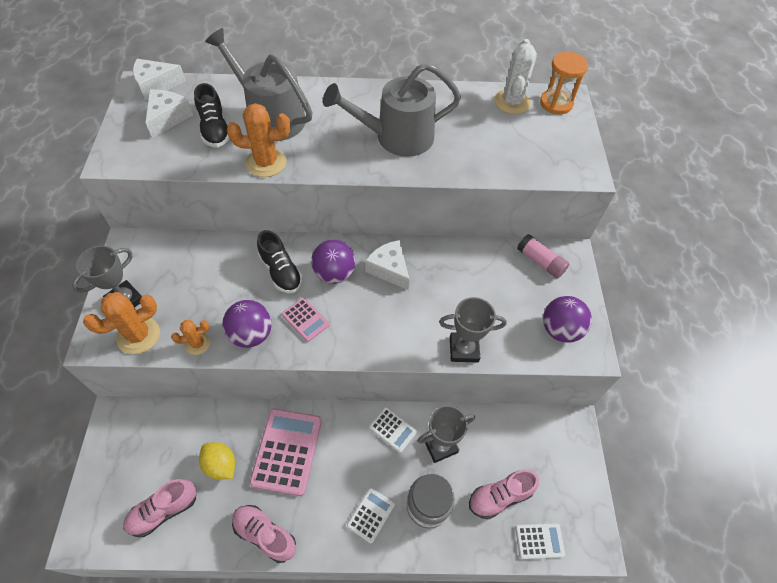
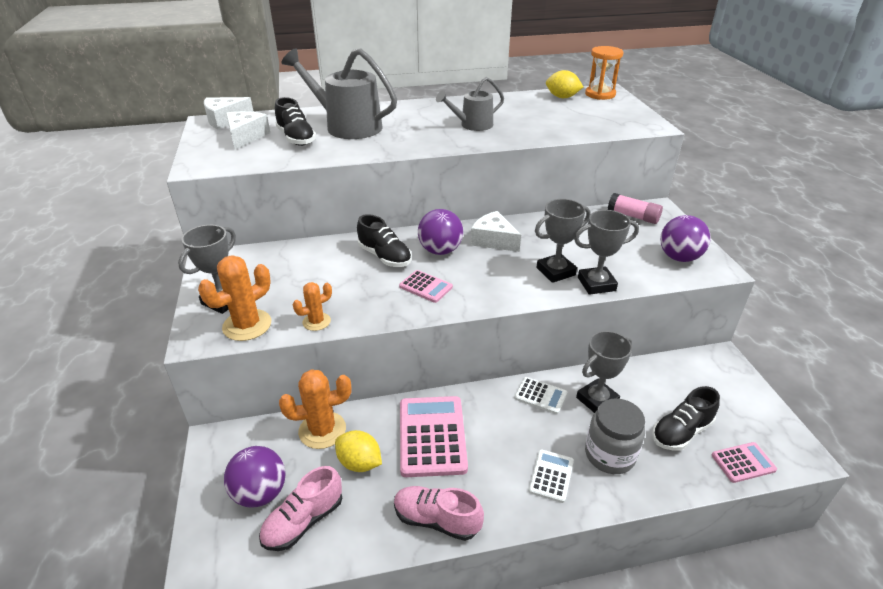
camera: 10 degrees left, 20 degrees down
(251, 334) = (373, 306): purple ball -> purple ball (260, 493)
(266, 162) = (356, 151): orange cactus -> orange cactus (322, 430)
(397, 137) = (472, 125): grey watering can -> grey watering can, size x0.59
(432, 324) = (555, 271): none -> grey trophy
(500, 496) = (681, 432): pink shoe -> black shoe
(512, 102) = (562, 97): white cactus -> yellow lemon
(539, 541) = (743, 462): white calculator -> pink calculator

